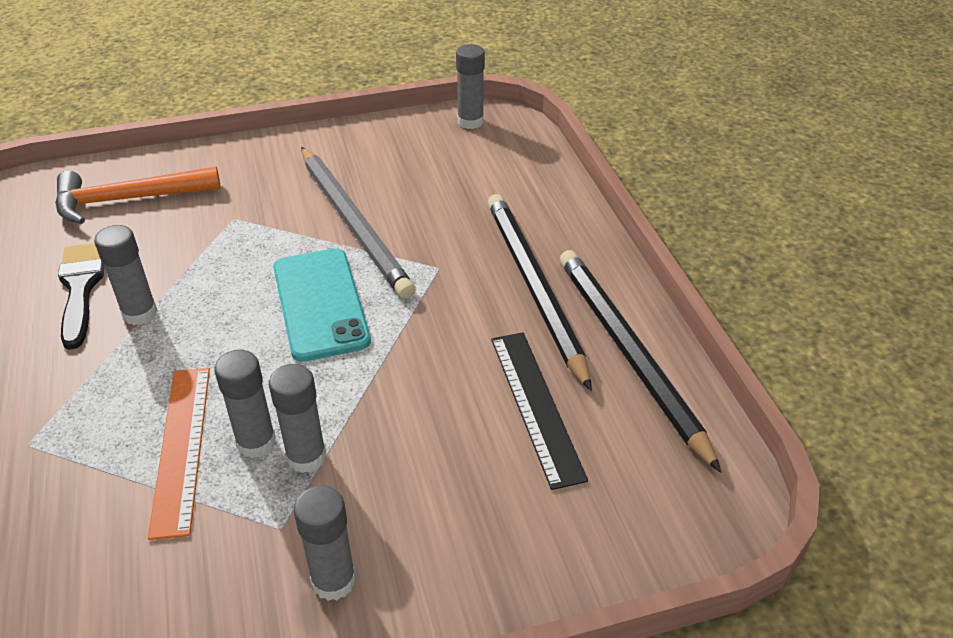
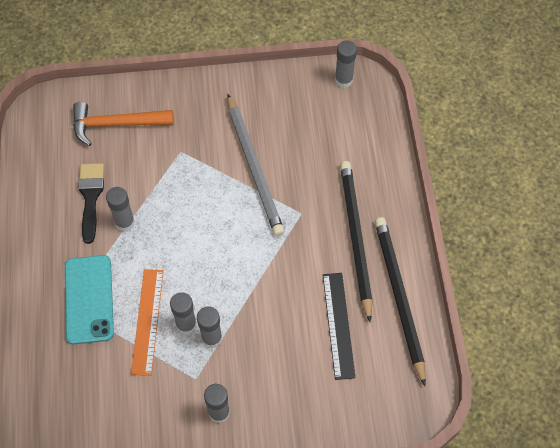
camera: 10 degrees right, 20 degrees up
(320, 304) = (228, 231): turquoise phone -> turquoise phone (89, 299)

